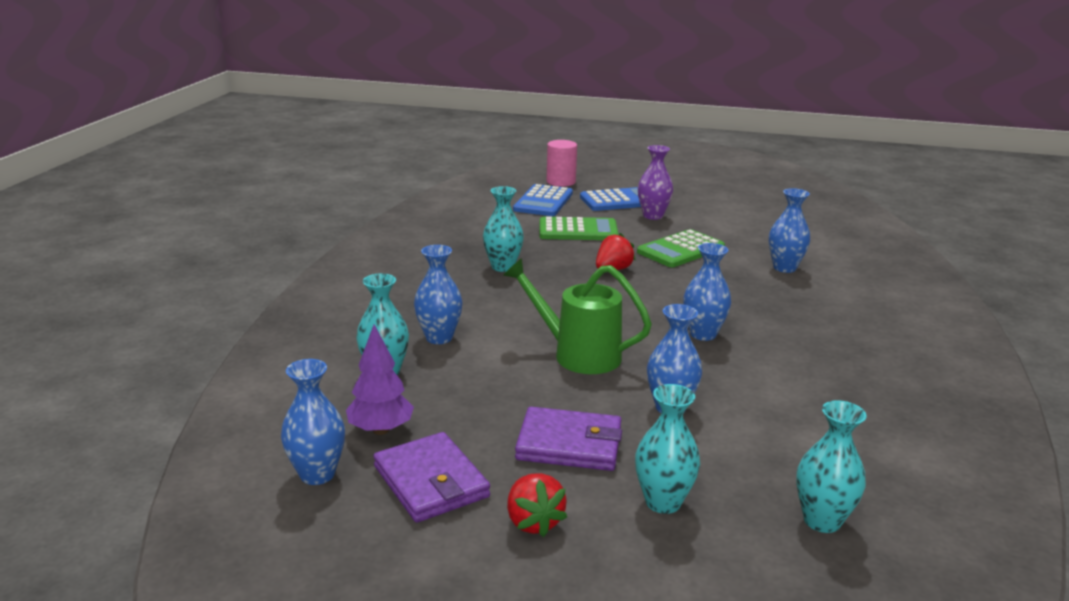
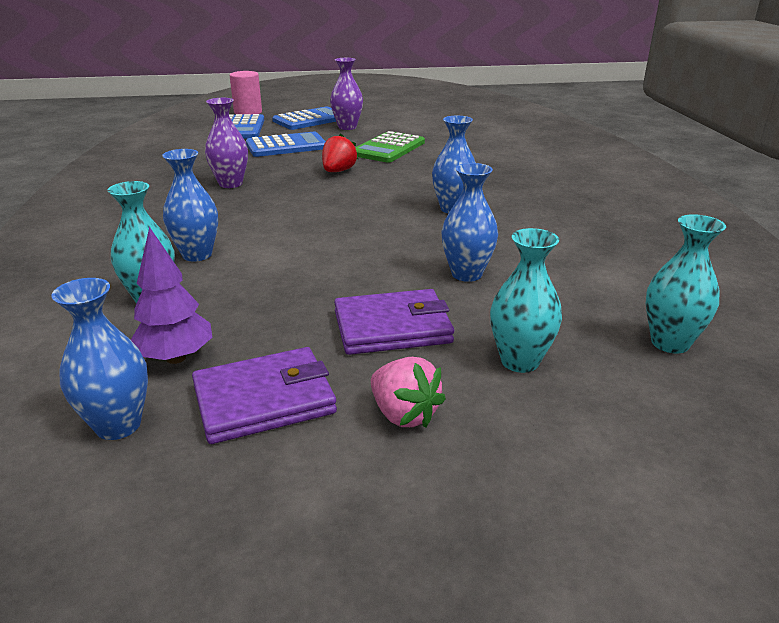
camera: 20 degrees left, 5 degrees up
(431, 481) = (264, 400): purple wallet -> purple wallet turned 60 degrees counterclockwise
(503, 267) = (230, 184): turquoise vase -> purple vase
(533, 522) = (404, 414): red strawberry -> pink strawberry
(577, 354) = (349, 245): green watering can -> none
(578, 230) = (286, 146): green calculator -> blue calculator
(784, 268) = (484, 150): blue vase -> none

